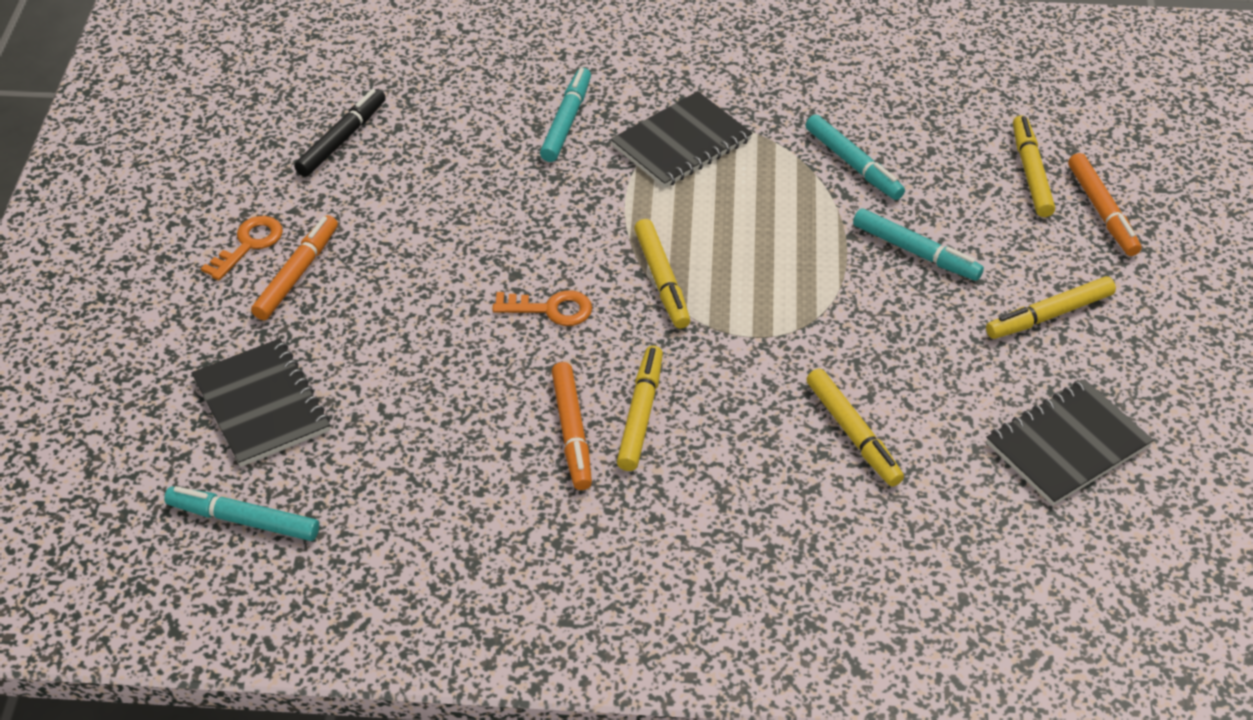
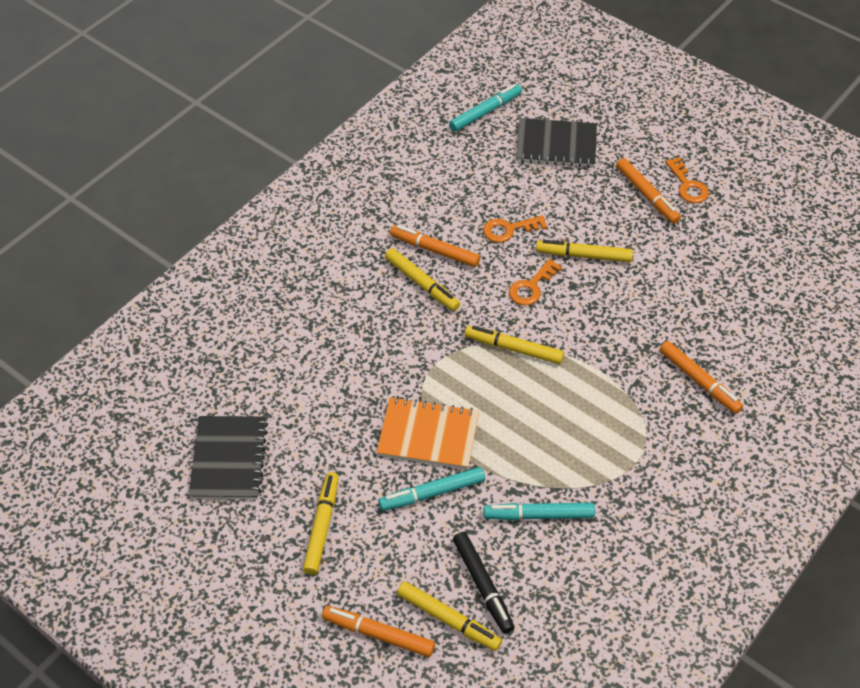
camera: 125 degrees right, 5 degrees up
(342, 139) = (759, 262): black marker -> black marker (483, 585)
(470, 376) = (509, 229): none -> orange key
(566, 121) = (699, 381): turquoise marker -> orange marker
(681, 143) = (632, 431): black notebook -> none
(851, 292) = (428, 435): none -> orange notebook
(853, 434) = (327, 366): yellow marker -> yellow marker (583, 255)

